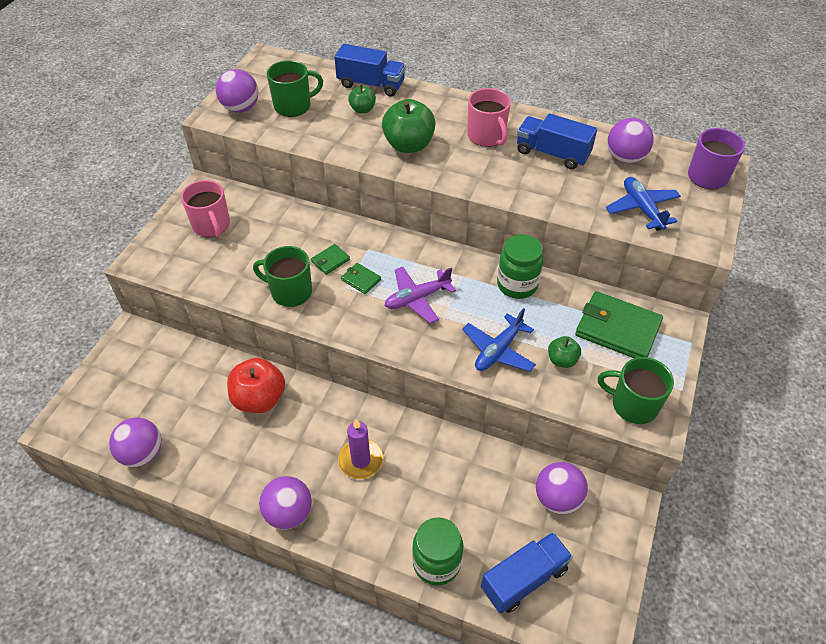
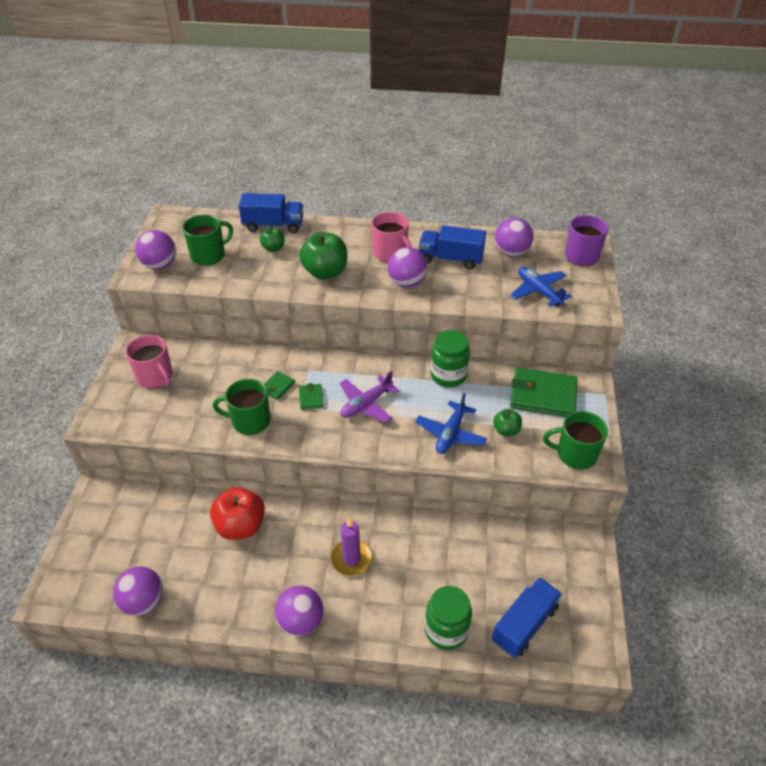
camera: 15 degrees left, 5 degrees down
(361, 280) = (311, 398): green wallet -> green wallet turned 60 degrees clockwise
(557, 498) = (531, 550): purple ball -> purple ball (407, 282)

